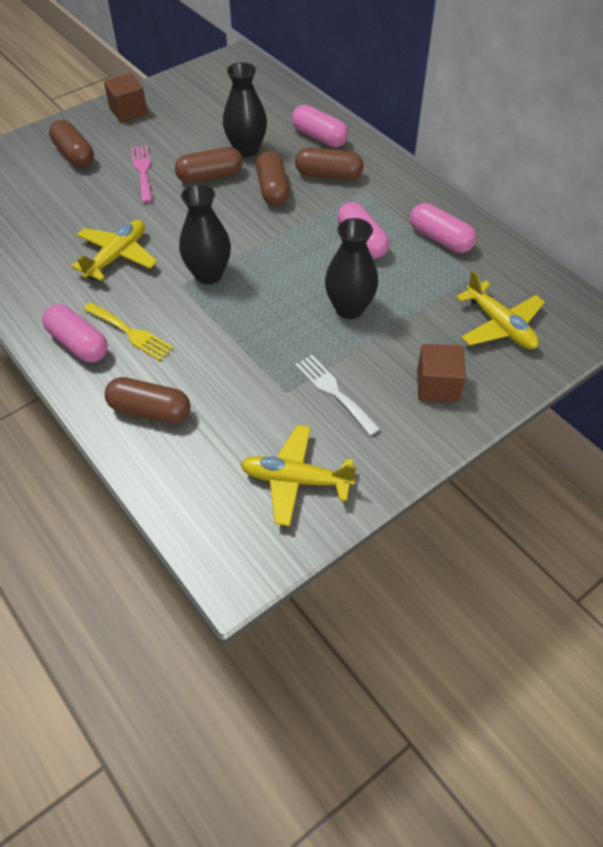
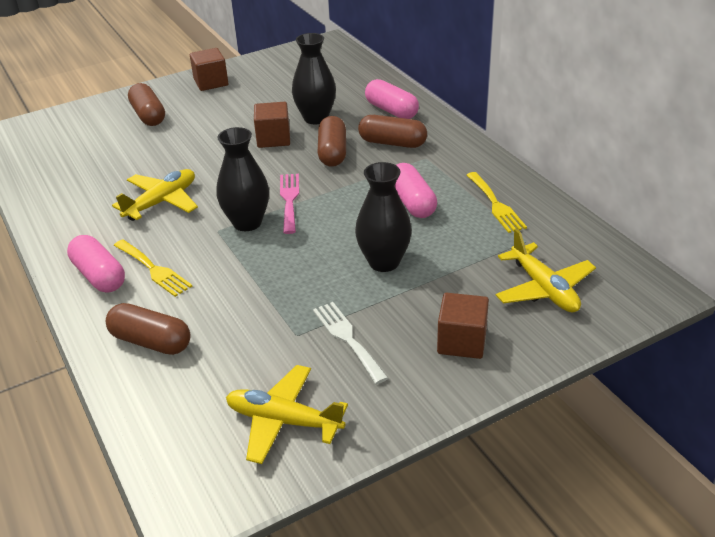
camera: 10 degrees right, 15 degrees down
(142, 171) = (209, 131): pink fork -> pink fork (289, 200)
(210, 176) = (273, 139): brown capsule -> brown cube
(440, 239) = (496, 205): pink capsule -> yellow fork

